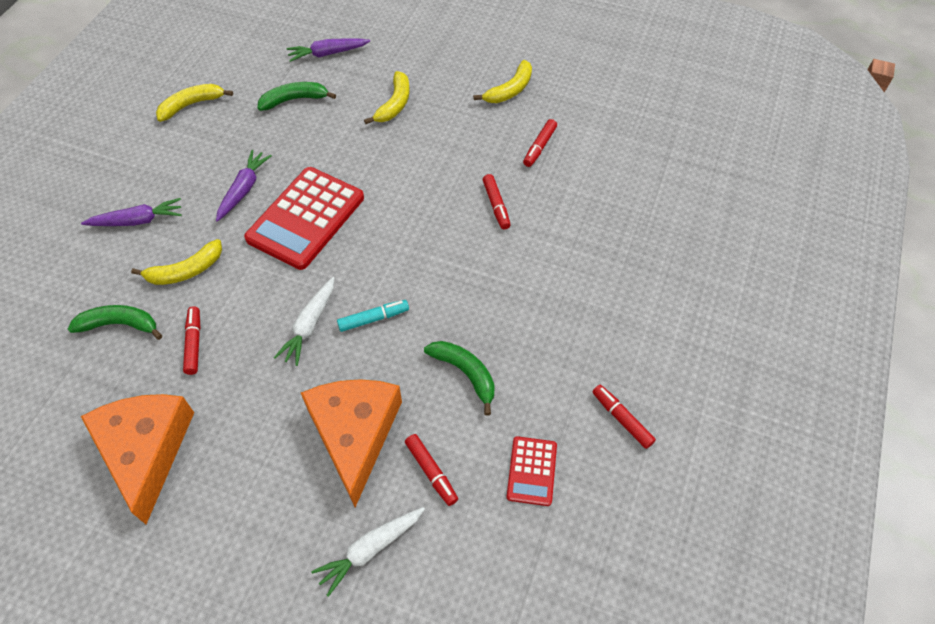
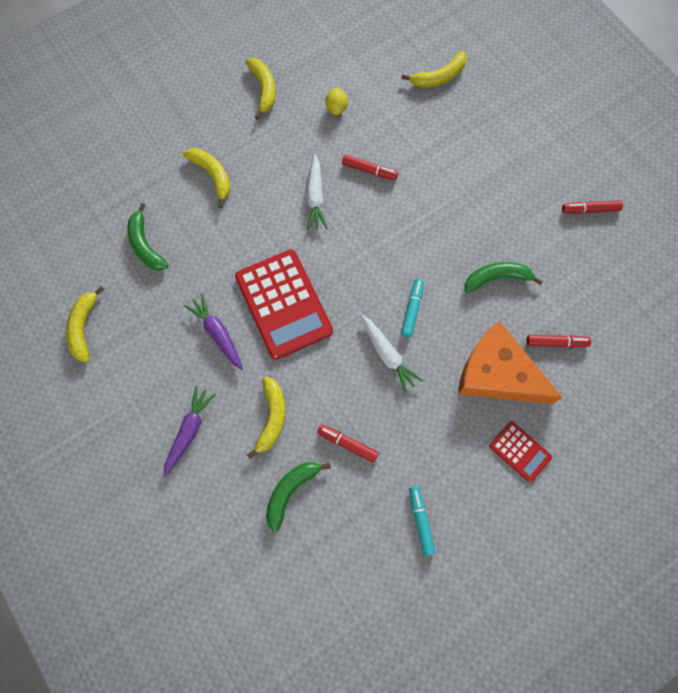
camera: 55 degrees left, 15 degrees up
(146, 450) = (420, 520): orange cheese -> turquoise marker
(294, 100) = (145, 245): green banana -> green banana turned 45 degrees counterclockwise
(327, 54) = (111, 191): purple carrot -> none
(370, 549) = (587, 410): white carrot -> white carrot (315, 197)
(532, 471) = (592, 284): red calculator -> red calculator (520, 451)
(539, 147) = (336, 108): red marker -> yellow lemon
(650, 202) = (439, 77): none -> yellow banana

